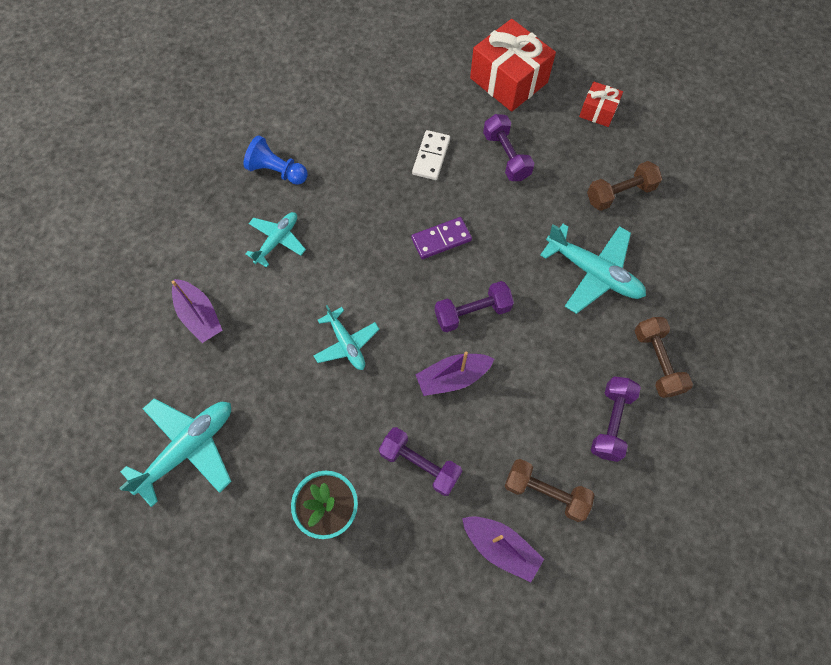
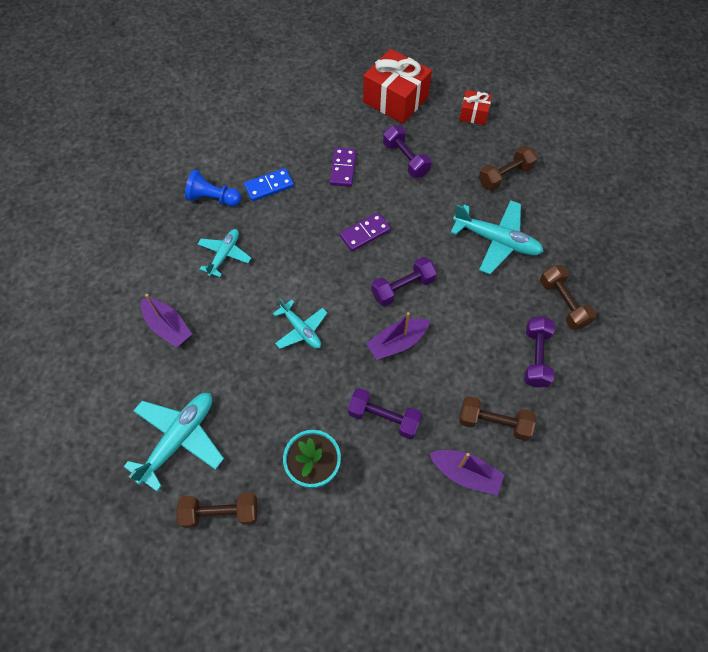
camera: 10 degrees left, 5 degrees down
(218, 541) = (220, 513): none -> brown dumbbell
(342, 166) = (269, 186): none -> blue domino
(431, 157) = (343, 168): white domino -> purple domino

